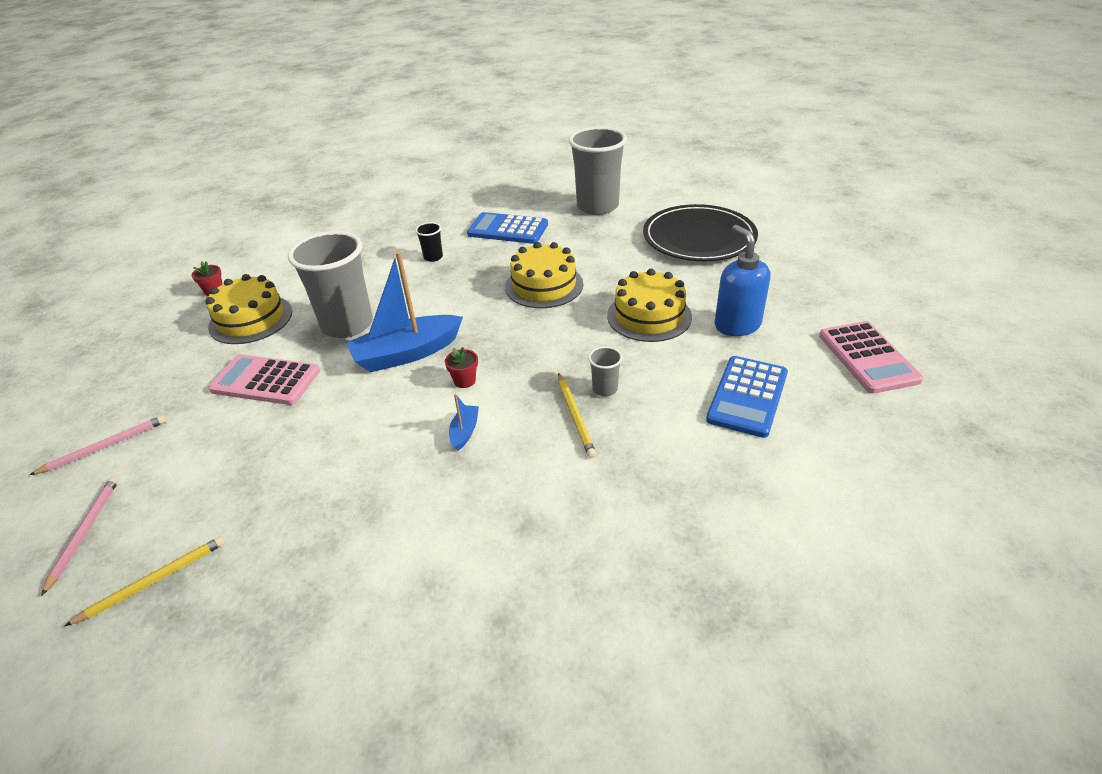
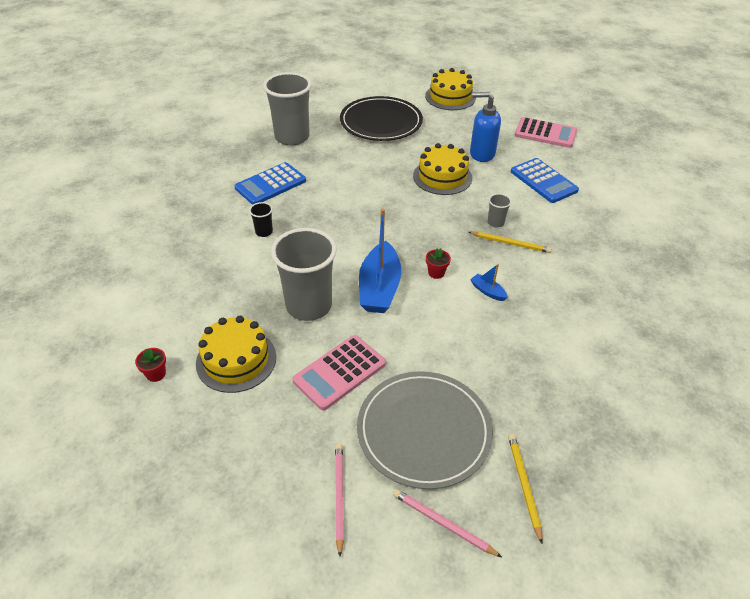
camera: 60 degrees left, 5 degrees up
(209, 468) = (424, 430): none -> grey plate
(544, 285) = (364, 199): yellow cake -> yellow cake (450, 97)

